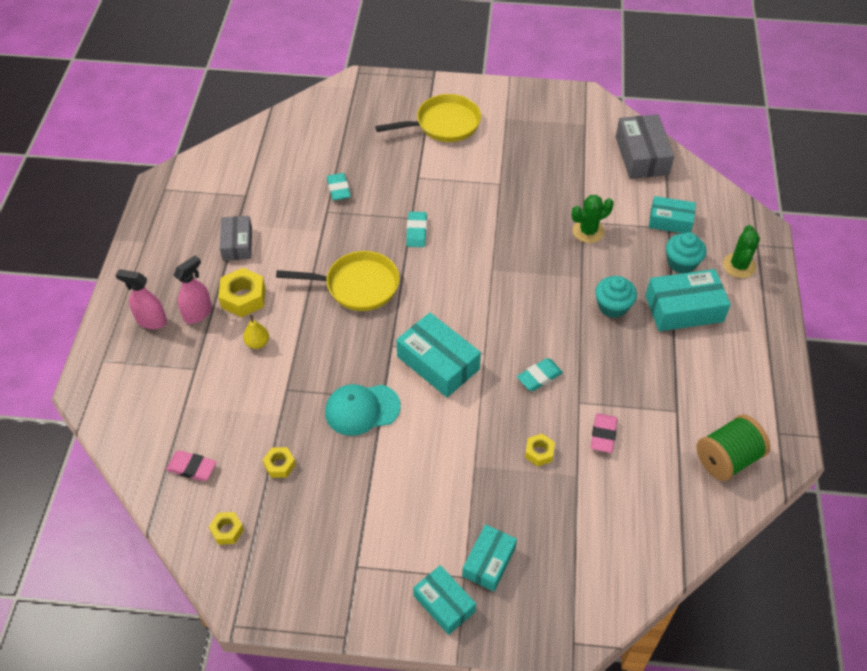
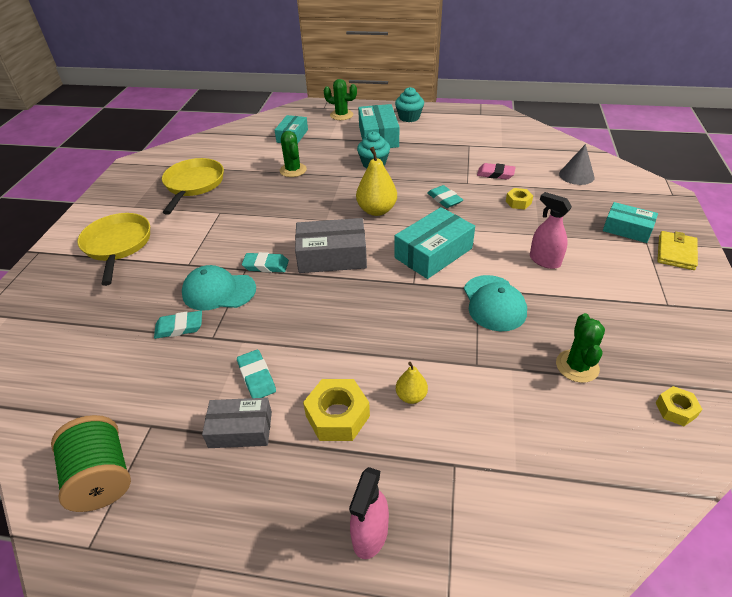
camera: 85 degrees left, 10 degrees down
(192, 468) = (606, 454): pink eraser -> none
(198, 313) = (359, 469): pink spray bottle -> pink spray bottle (544, 260)
(280, 465) = (577, 366): yellow nut -> green cactus
(284, 245) = (256, 377): none -> turquoise eraser
(357, 286) = (332, 309): yellow pan -> yellow pan (193, 185)
(381, 205) = (219, 291): none -> turquoise cap
(444, 604) = (676, 253): turquoise box -> yellow wallet
(512, 312) = (377, 210): none -> yellow pear
(611, 531) = (576, 175): none -> grey cone
(641, 155) = (218, 143): grey box -> grey box (332, 256)
(681, 263) = (335, 134): turquoise cupcake -> turquoise cupcake (409, 117)
(727, 459) = (504, 131): green spool -> green spool (102, 477)

